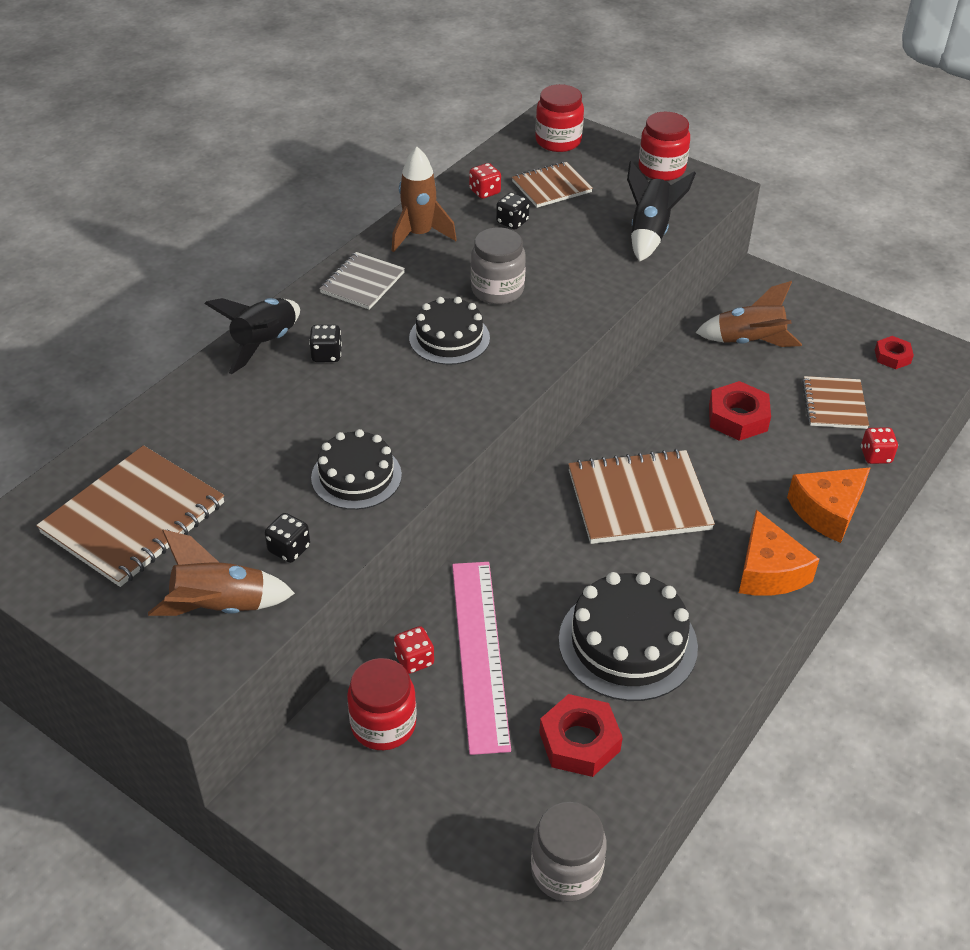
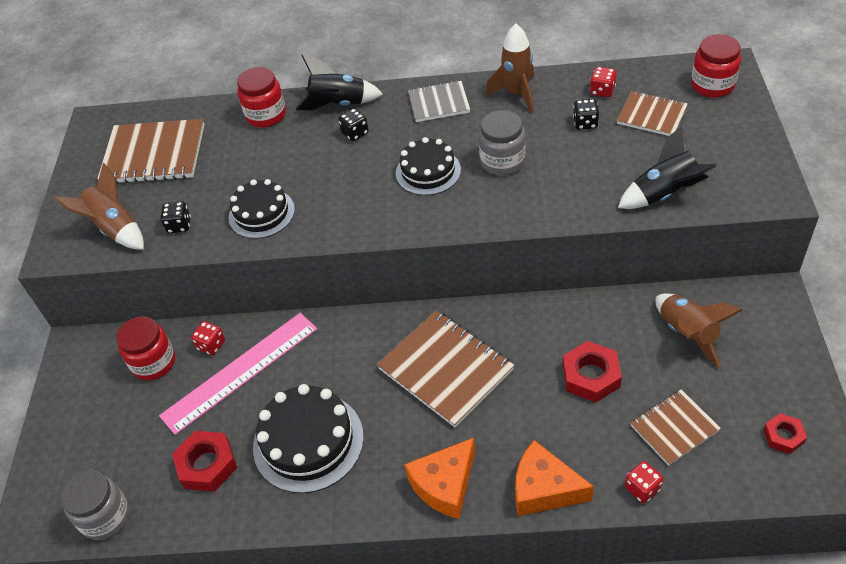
camera: 60 degrees right, 5 degrees up
(661, 169) = (754, 153): red jar -> red jar (266, 115)

